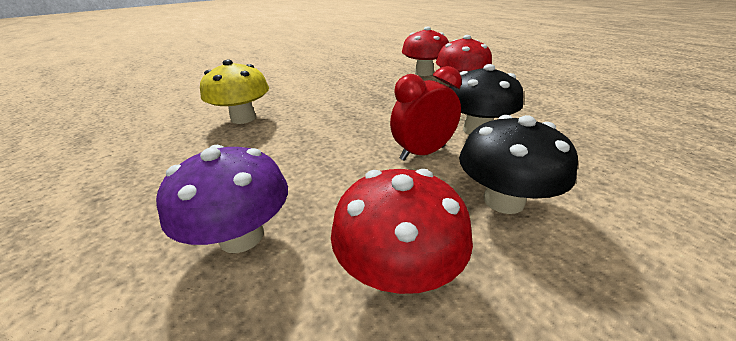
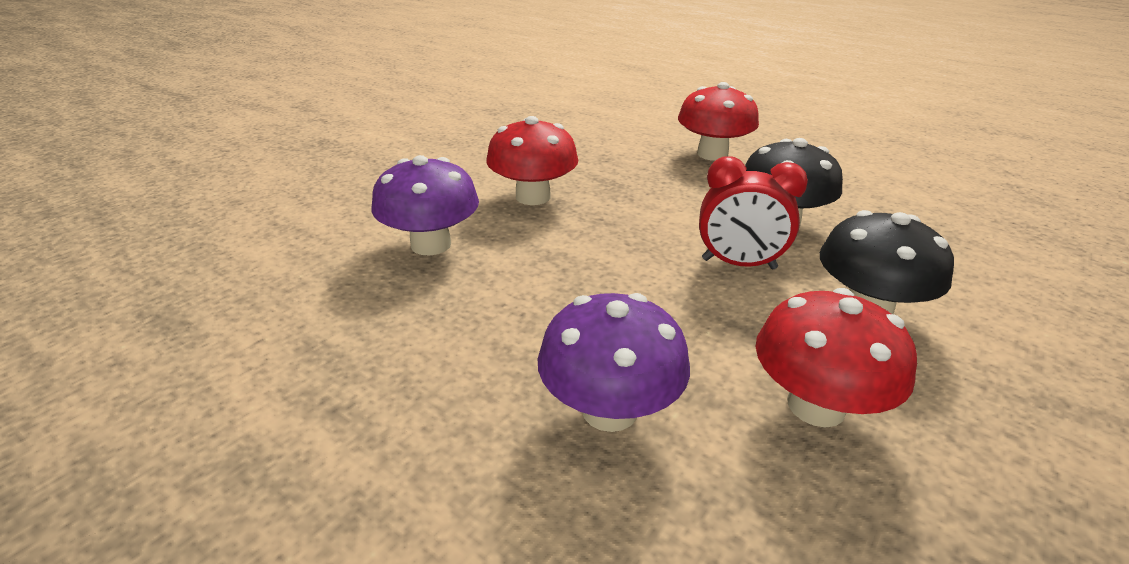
camera: 20 degrees left, 0 degrees up
(243, 118) = (431, 244): yellow mushroom -> purple mushroom
(422, 153) = (738, 264): red clock -> red clock turned 120 degrees counterclockwise
(424, 73) = (644, 133): red mushroom -> red mushroom (533, 197)

